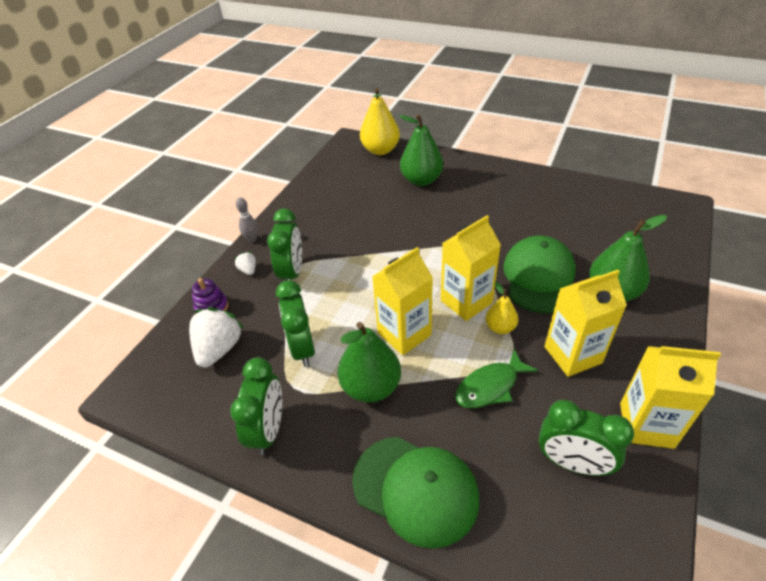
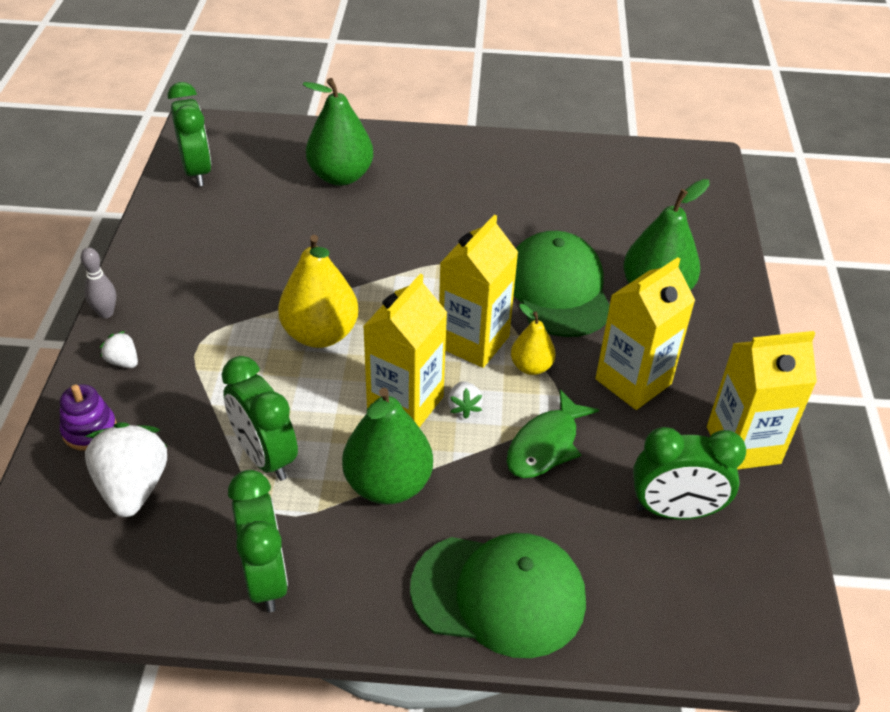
camera: 25 degrees left, 0 degrees up
(292, 273) = (198, 351): green clock -> green clock (197, 171)
(380, 150) = (256, 137): yellow pear -> yellow pear (320, 334)
(442, 345) = (463, 407): none -> white strawberry

